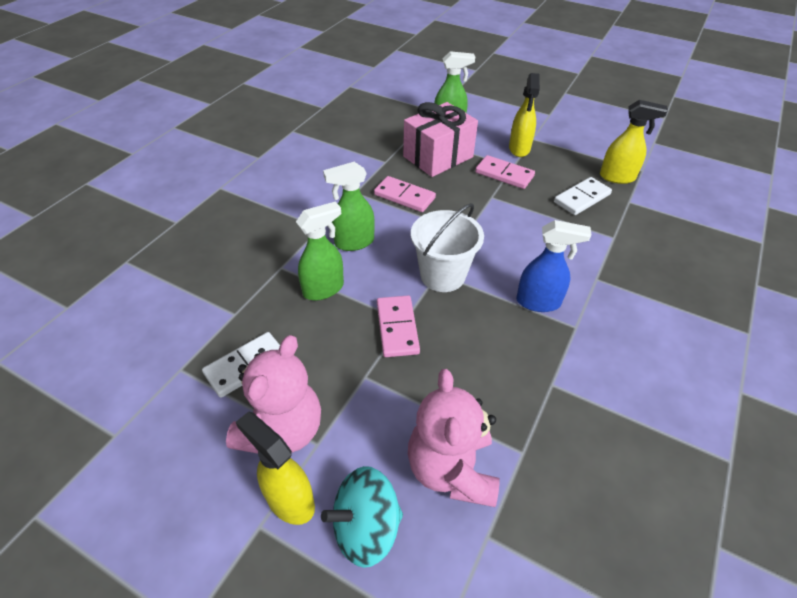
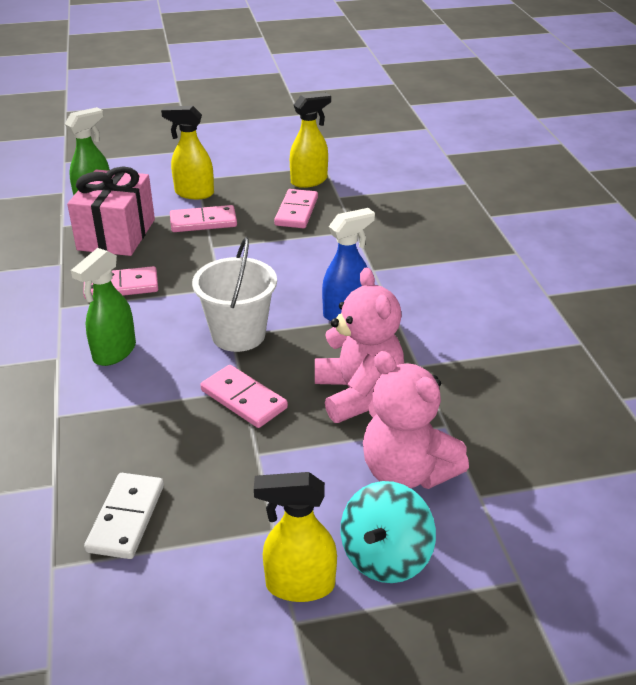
camera: 40 degrees left, 10 degrees down
(282, 430) = (228, 542): pink teddy bear -> pink teddy bear (358, 394)
(324, 289) = (130, 408): green spray bottle -> none
(519, 149) = (194, 193): yellow spray bottle -> yellow spray bottle turned 135 degrees clockwise
(582, 198) = (296, 211): white domino -> pink domino

